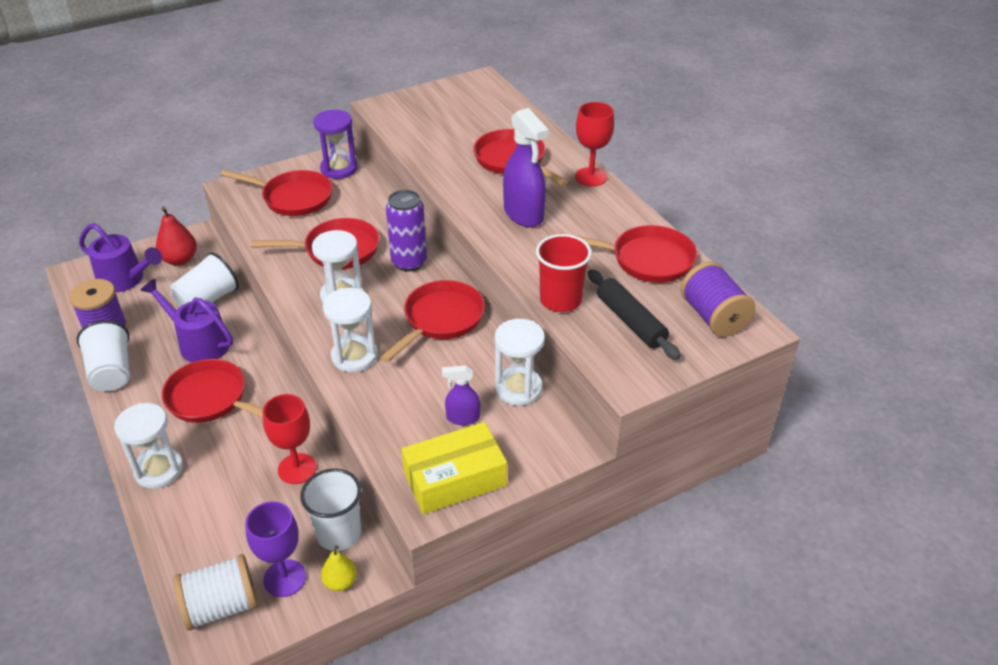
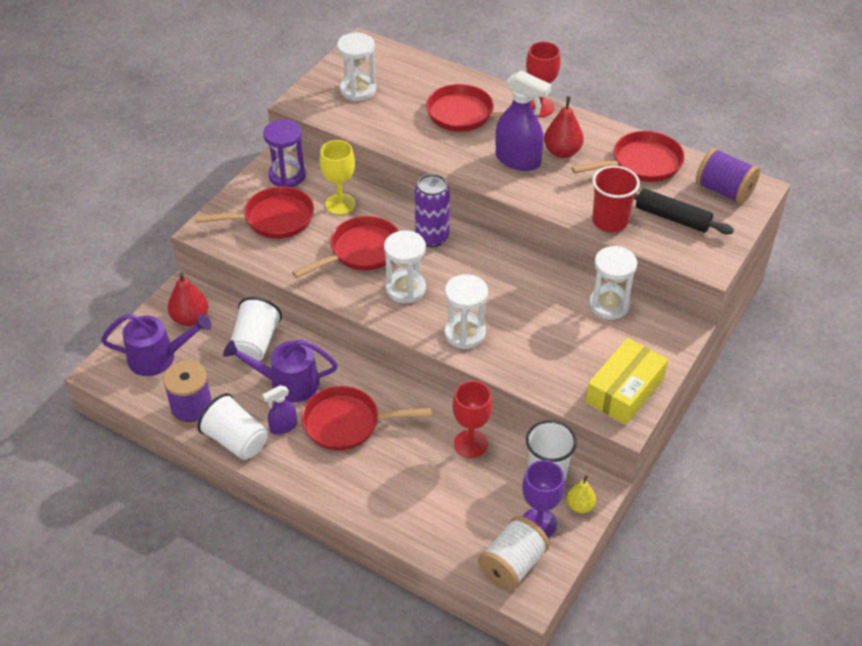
camera: 30 degrees left, 5 degrees up
(159, 470) = (362, 496): white hourglass -> white hourglass (358, 90)
(359, 206) = (340, 204): none -> yellow goblet
(440, 320) = (502, 276): red pan -> none
(462, 418) = (589, 344): purple spray bottle -> purple spray bottle (283, 427)
(574, 222) = (562, 152): none -> red pear

